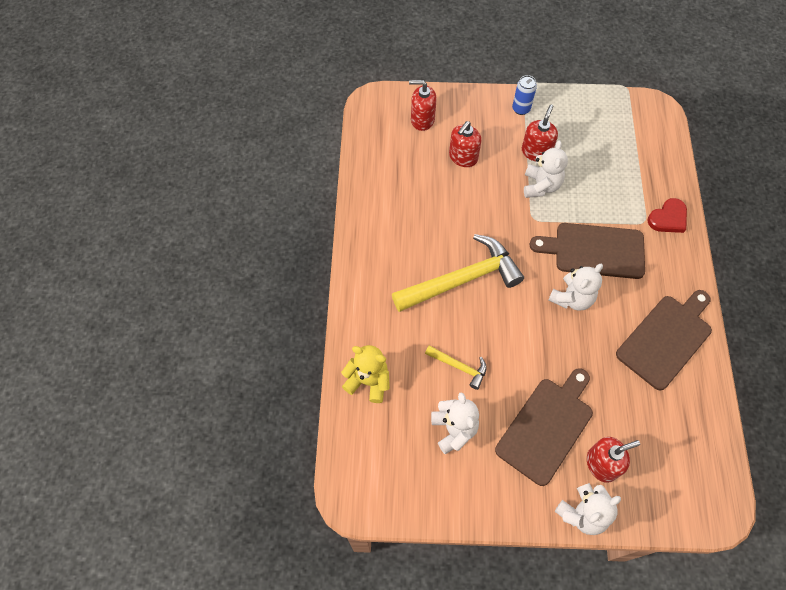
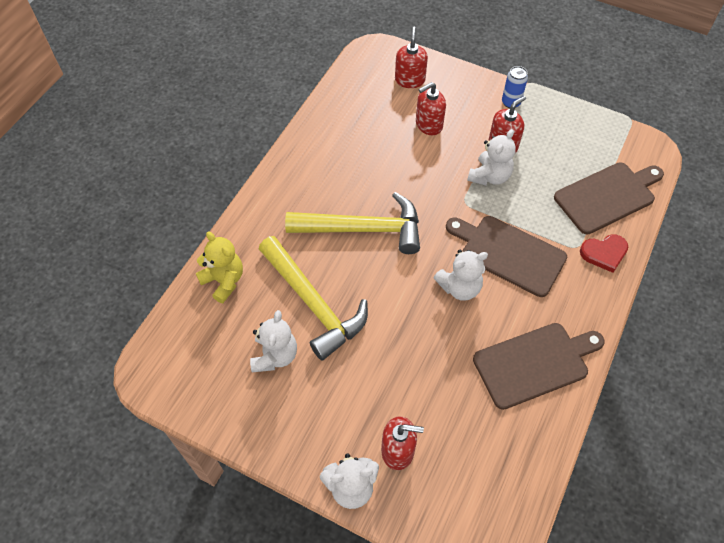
camera: 25 degrees right, 5 degrees down
(422, 119) = (410, 80): red soap dispenser -> red soap dispenser turned 60 degrees clockwise
(459, 367) = (313, 303): yellow hammer -> yellow hammer, size x2.13
(547, 427) = (364, 392): brown cutting board -> brown cutting board (607, 196)

